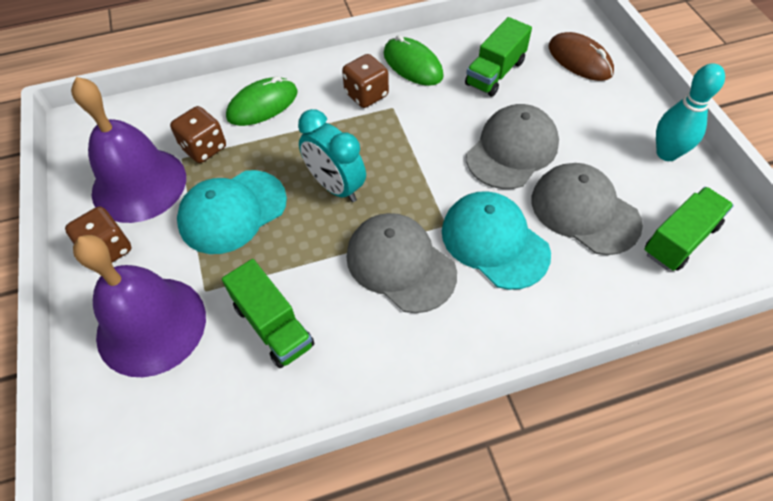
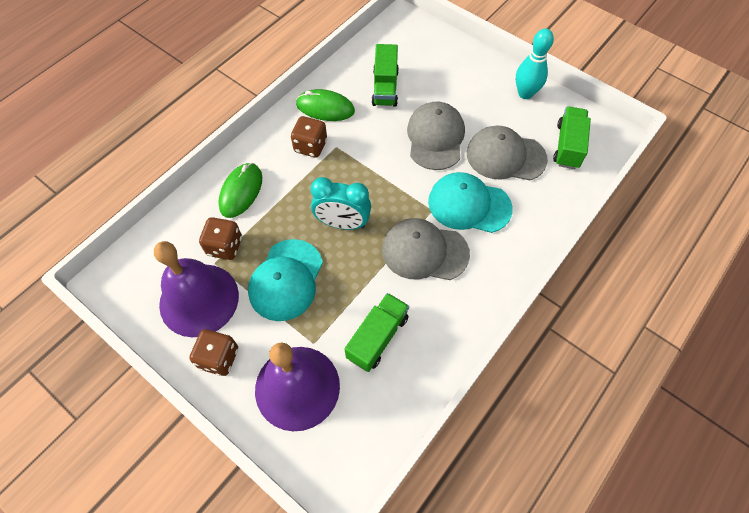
camera: 35 degrees left, 5 degrees up
(273, 325) = (377, 337): green truck -> green truck turned 75 degrees counterclockwise
(579, 60) = (432, 52): brown mouse -> none

